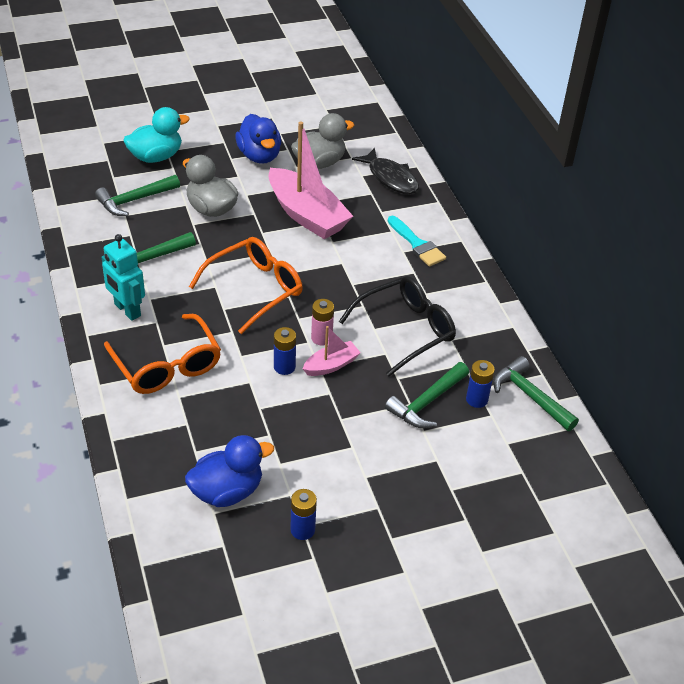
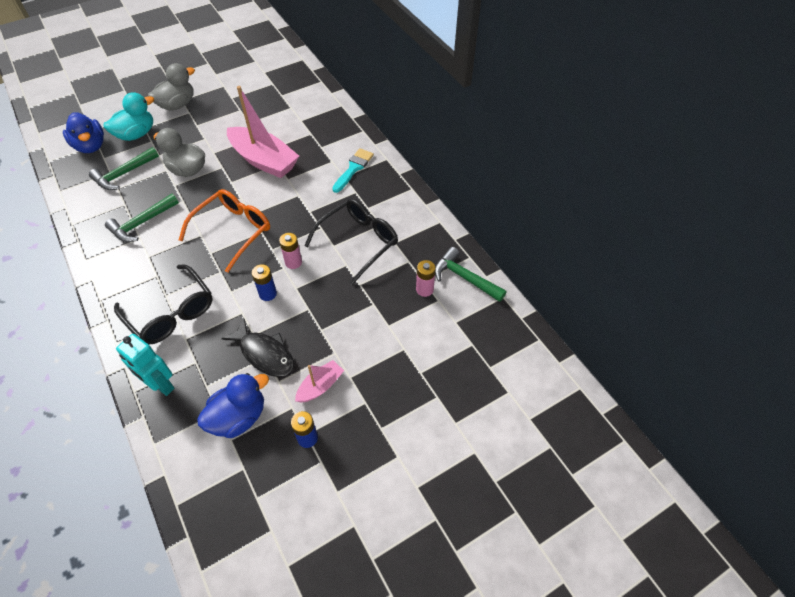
camera: 10 degrees left, 10 degrees up
(127, 310) = (131, 270): turquoise robot -> turquoise robot (160, 384)
(167, 365) = (171, 313): orange glasses -> black glasses
(259, 156) = (219, 119): blue duck -> blue duck (90, 146)
(319, 163) = (266, 116): grey duck -> grey duck (177, 105)
(331, 365) = (305, 284): pink boat -> pink boat (320, 386)
(390, 178) = (323, 118): black fish -> black fish (265, 354)
(417, 244) = (353, 168): turquoise brush -> turquoise brush turned 105 degrees counterclockwise
(427, 402) = (386, 300): green hammer -> none
(476, 399) = (424, 289): blue battery -> pink battery

